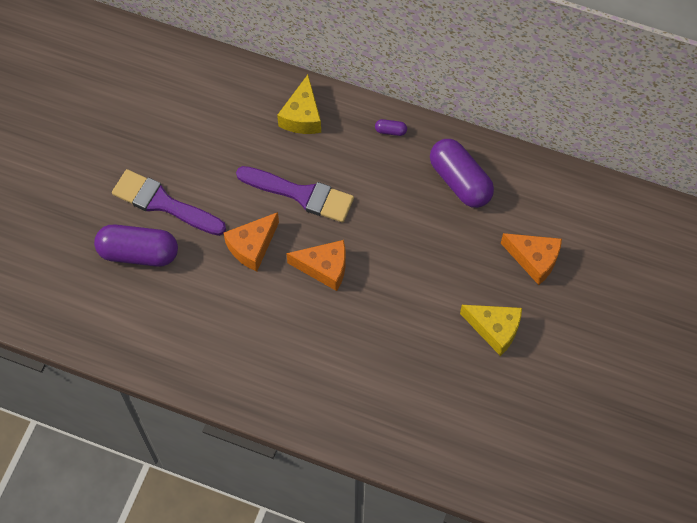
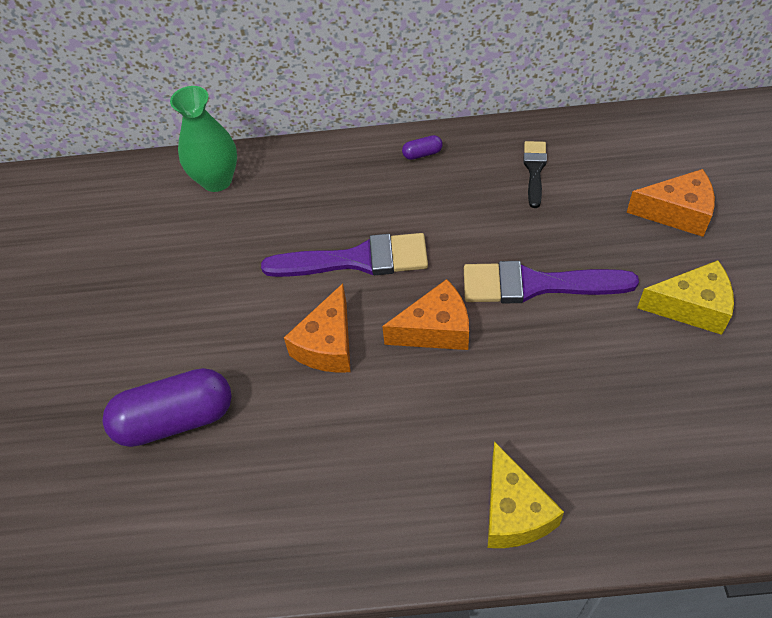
camera: 20 degrees left, 10 degrees down
(163, 203) = (182, 344): purple brush -> purple brush (536, 285)
(238, 86) = (217, 180): none -> green vase
(302, 116) = (310, 180): yellow cheese -> yellow cheese (514, 512)
(460, 181) = (534, 170): purple capsule -> black brush

